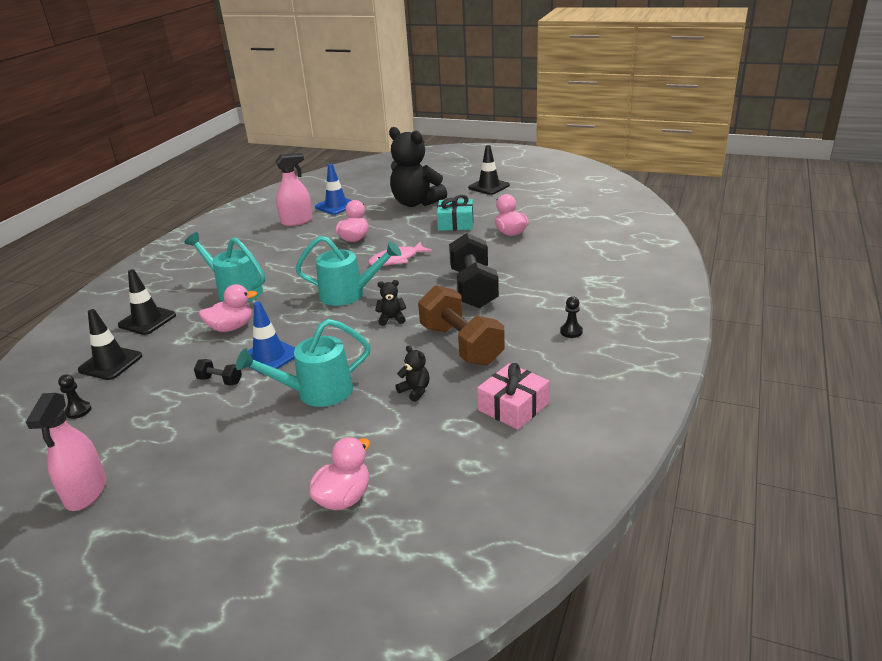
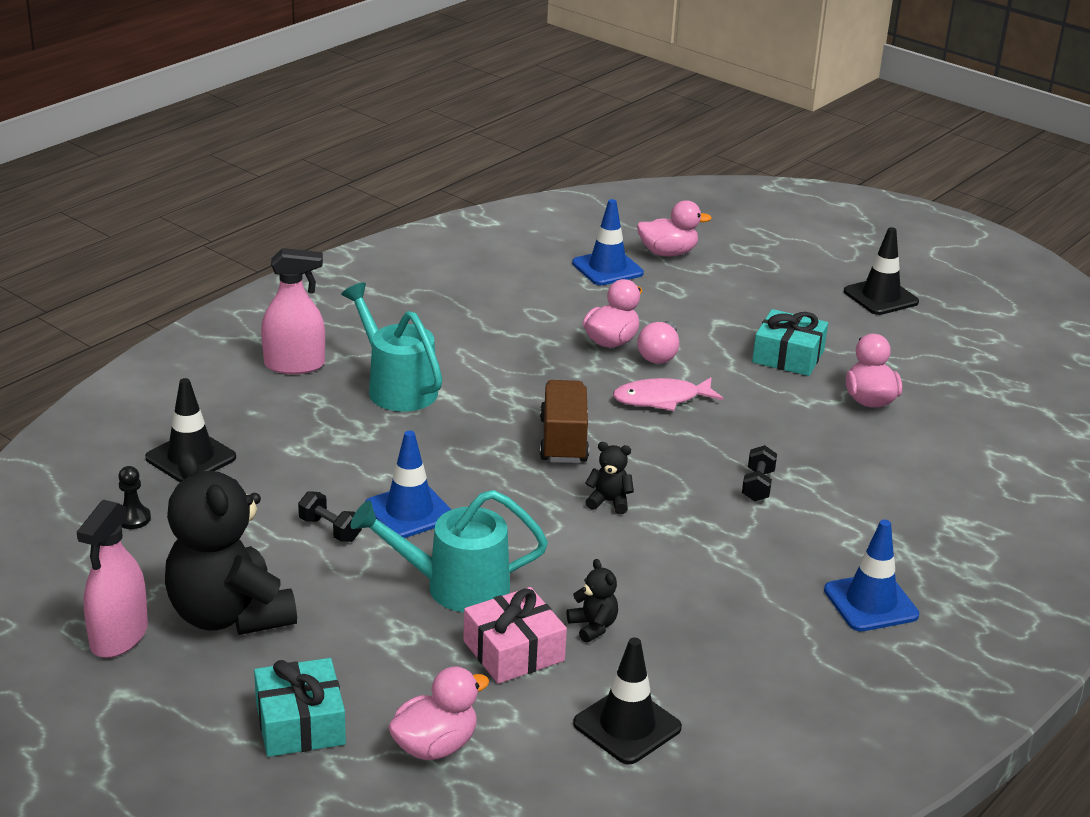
camera: 15 degrees right, 0 degrees up
(147, 320) = (257, 402): black traffic cone -> black traffic cone (627, 726)
(231, 327) = (371, 448): pink duck -> pink duck (668, 253)
(241, 512) = (300, 723): none -> turquoise gift
(297, 221) = (533, 282): pink spray bottle -> pink spray bottle (294, 365)
(349, 294) = (563, 441): turquoise watering can -> brown truck
(384, 239) = (659, 354): none -> pink light bulb
(416, 203) = (741, 297): black teddy bear -> black teddy bear (229, 615)
(461, 345) = (693, 575): brown dumbbell -> none
(473, 288) = (758, 485): black dumbbell -> black dumbbell, size x0.43
(513, 407) = (720, 692): pink gift -> pink gift (513, 651)
(571, 331) = (870, 603): black pawn -> blue traffic cone

